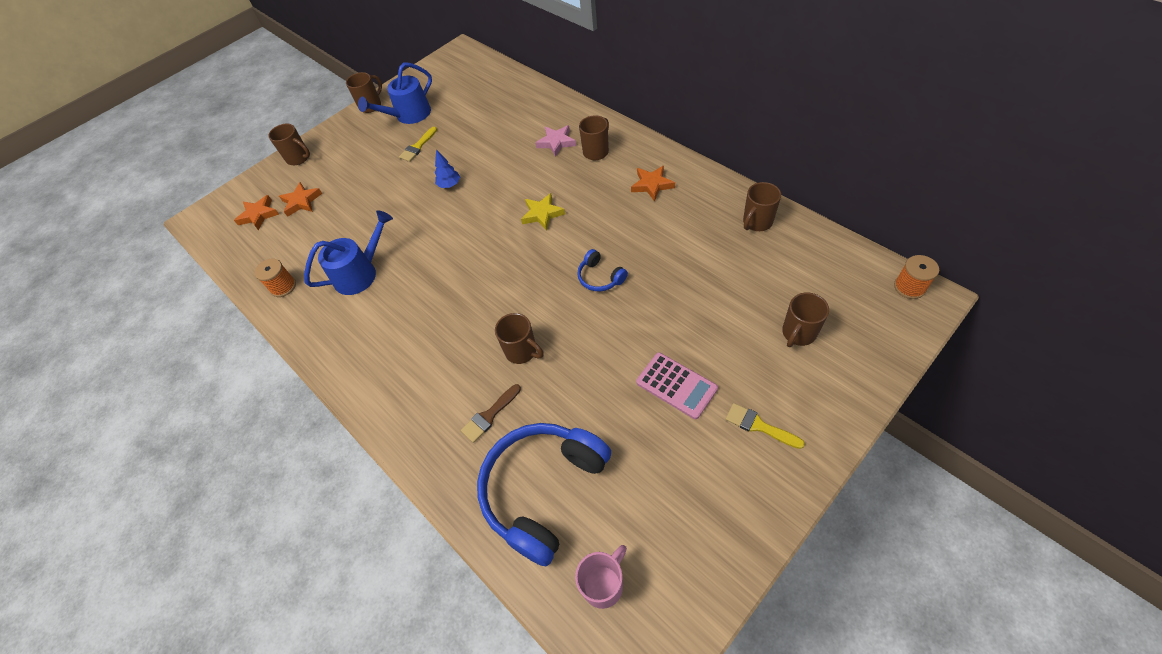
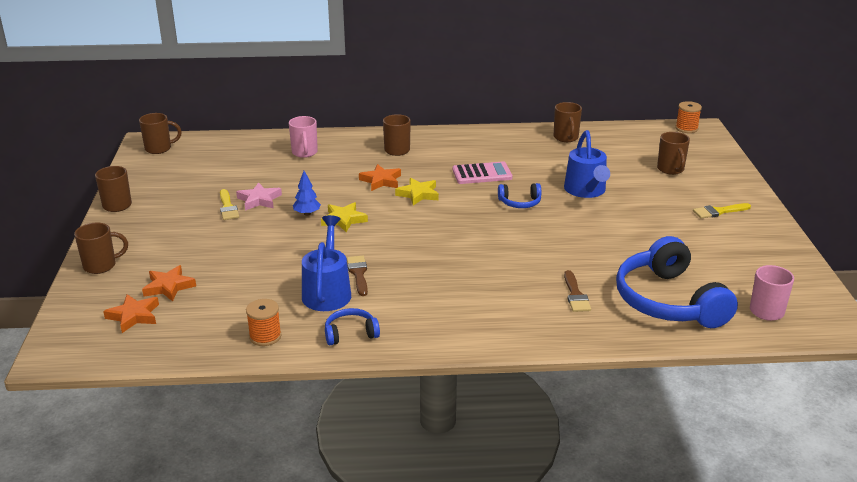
camera: 55 degrees left, 25 degrees down
(320, 324) = (350, 333): none -> blue headphones
(397, 270) = (358, 273): none -> brown brush
(409, 115) = (176, 195): blue watering can -> blue watering can (586, 191)
(461, 207) = (343, 220): none -> yellow star
(522, 351) = (537, 258): brown mug -> brown mug (159, 149)
(532, 117) = (305, 153): none -> pink mug
(556, 142) = (354, 157): pink star -> pink star (259, 200)
(652, 185) = (469, 149): orange star -> orange star (381, 181)
(676, 385) = (652, 221): pink calculator -> pink calculator (482, 174)

